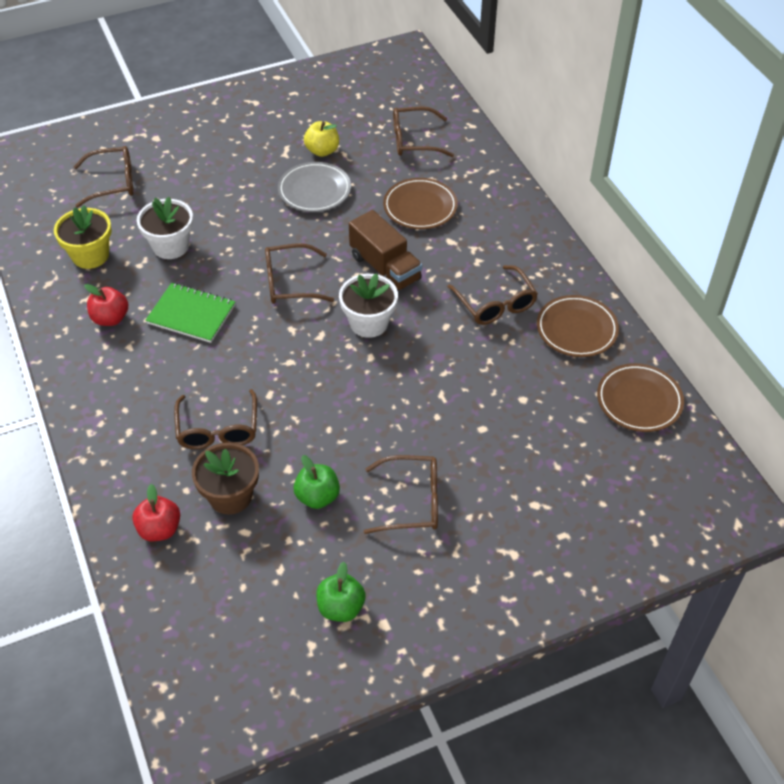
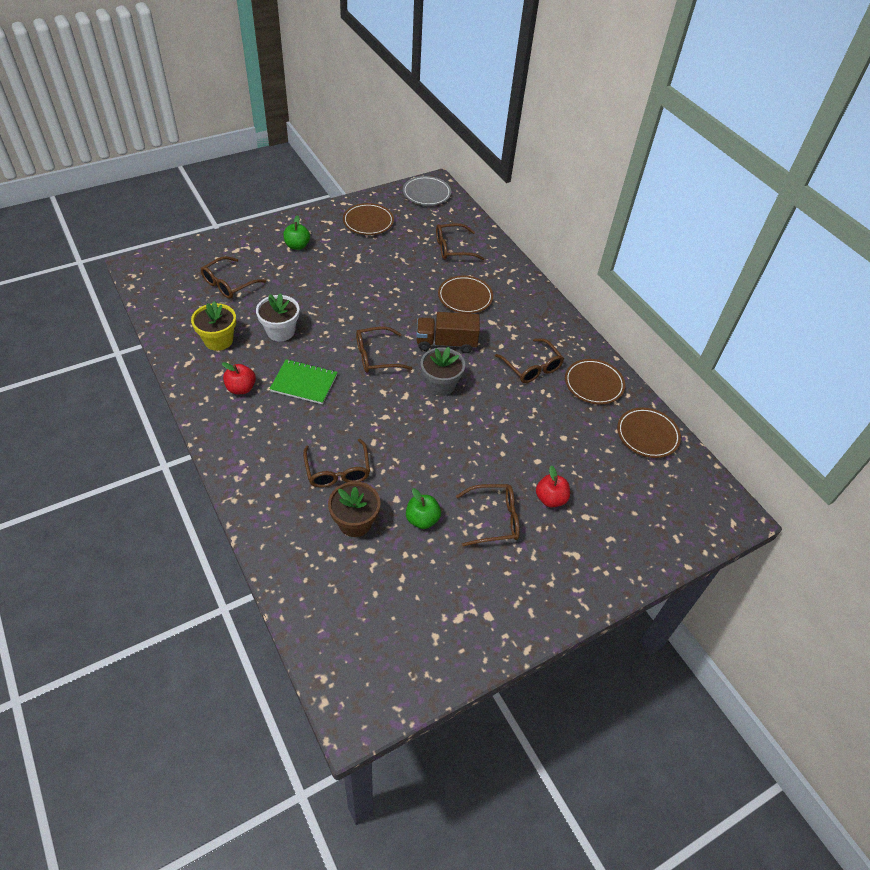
camera: 10 degrees left, 0 degrees up
(113, 183) = (229, 284): brown glasses -> brown glasses turned 150 degrees clockwise
(159, 529) = (303, 552): red apple -> red apple (550, 499)
(306, 103) = (368, 222): none -> brown plate
(314, 191) = (384, 287): grey plate -> grey plate (426, 194)
(322, 151) = (386, 257): yellow apple -> none
(341, 607) = (453, 605): green apple -> green apple (297, 246)
(369, 323) = (440, 385): white flower pot -> grey flower pot
(385, 268) = (446, 343): brown truck -> brown truck turned 135 degrees clockwise

